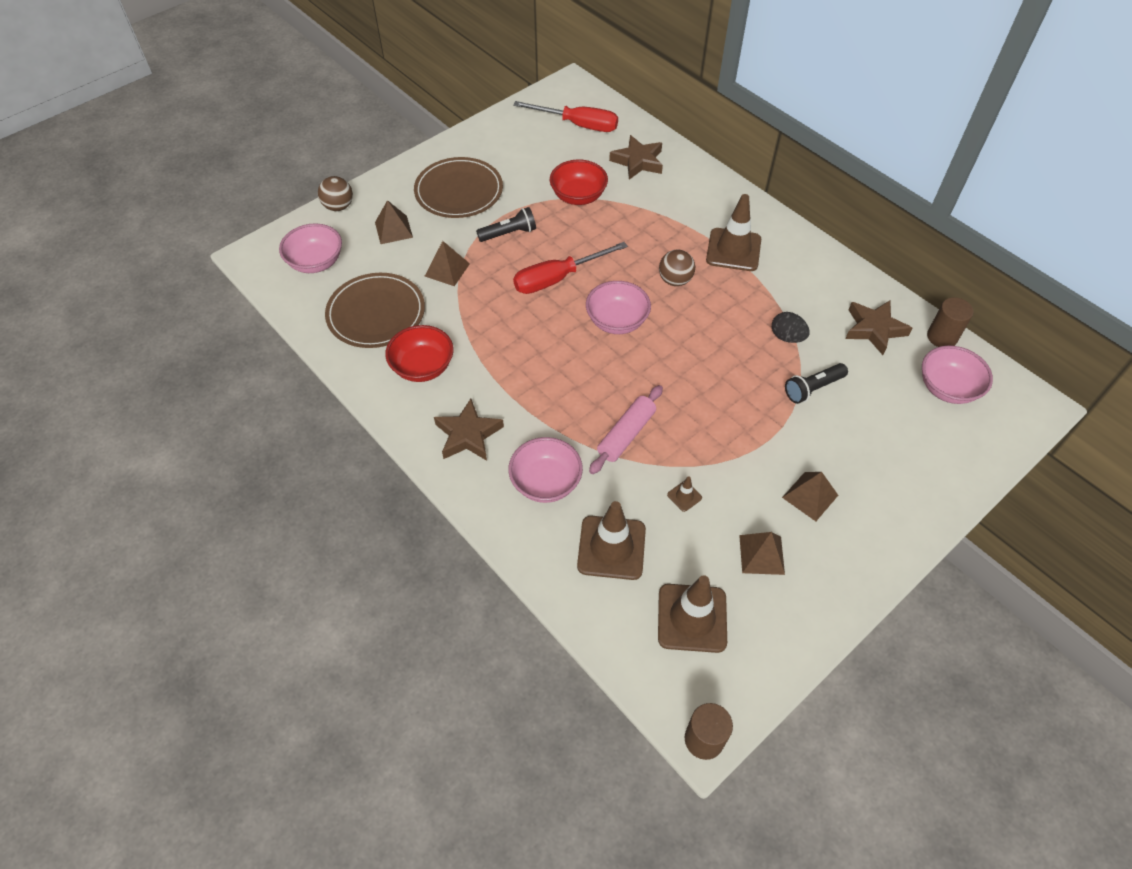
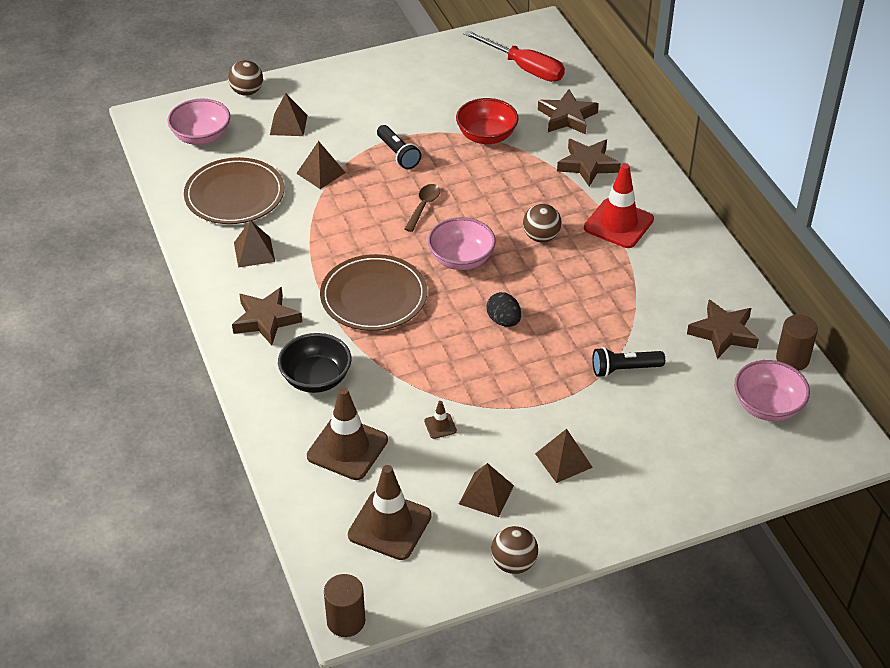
camera: 20 degrees right, 10 degrees down
(423, 367) = (254, 252): red bowl -> brown pyramid
(459, 191) = (369, 104): brown plate -> brown plate (374, 296)
(509, 233) = (398, 154): black flashlight -> black flashlight turned 60 degrees clockwise
(546, 482) = (316, 378): pink bowl -> black bowl
(557, 278) = (423, 206): red screwdriver -> brown spoon
(626, 434) = (414, 359): pink rolling pin -> none
(678, 202) = (587, 165): none -> brown star
(733, 250) = (618, 224): brown traffic cone -> red traffic cone
(787, 337) = (626, 317): black egg -> black egg (503, 321)
(823, 619) = (513, 563): none -> brown ball

